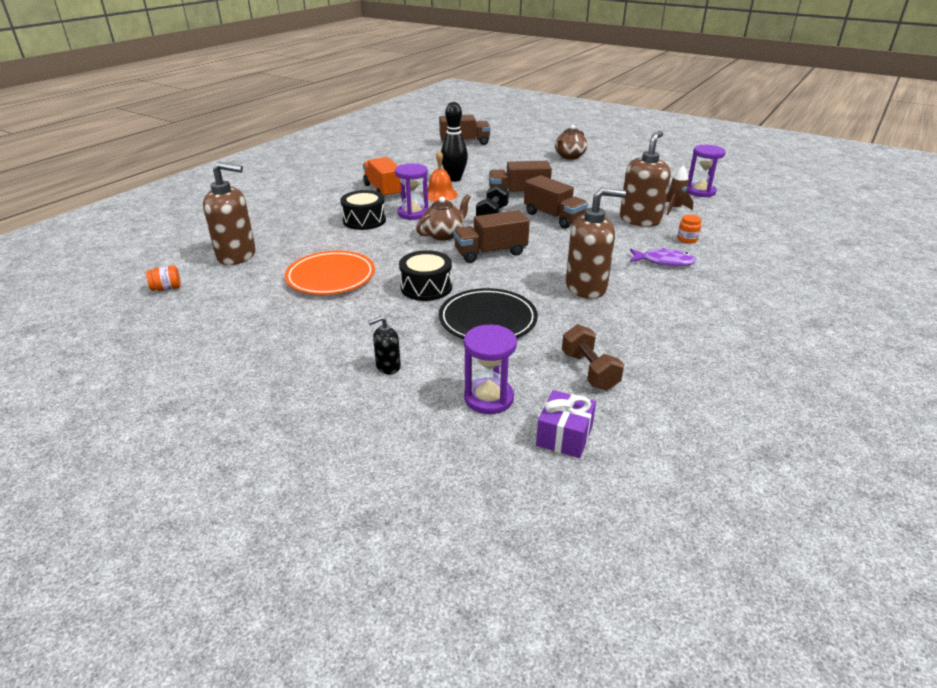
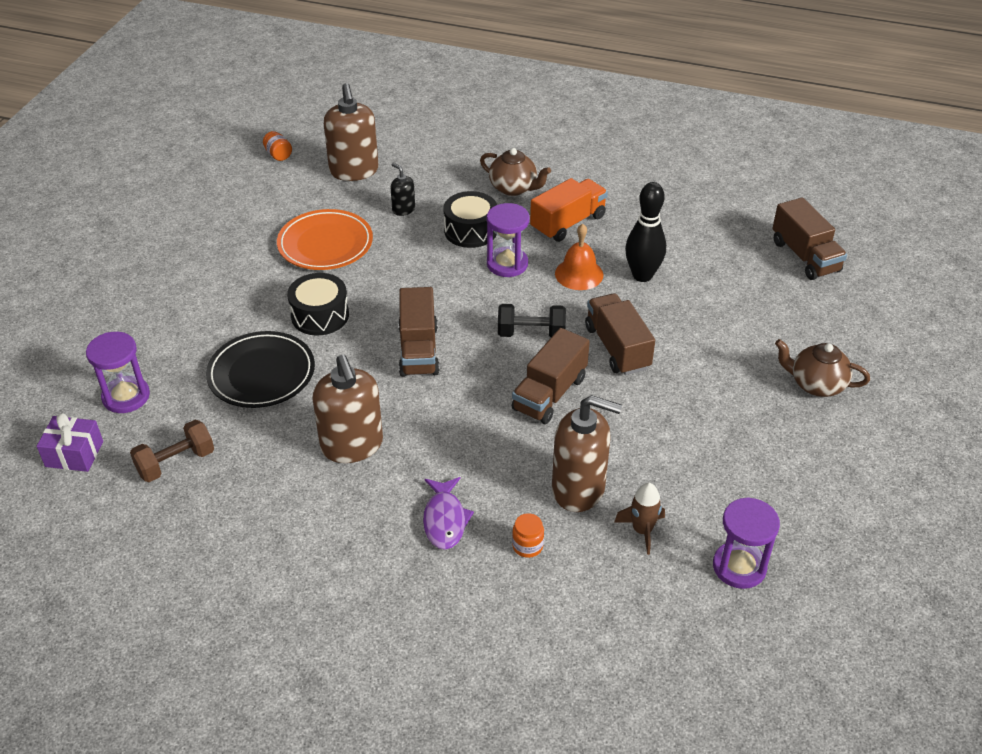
camera: 75 degrees right, 10 degrees up
(388, 366) = (168, 323): black soap dispenser -> black soap dispenser (403, 209)
(444, 235) = (455, 302): brown teapot -> brown teapot (514, 188)
(490, 253) = (418, 350): brown truck -> brown truck turned 150 degrees counterclockwise

